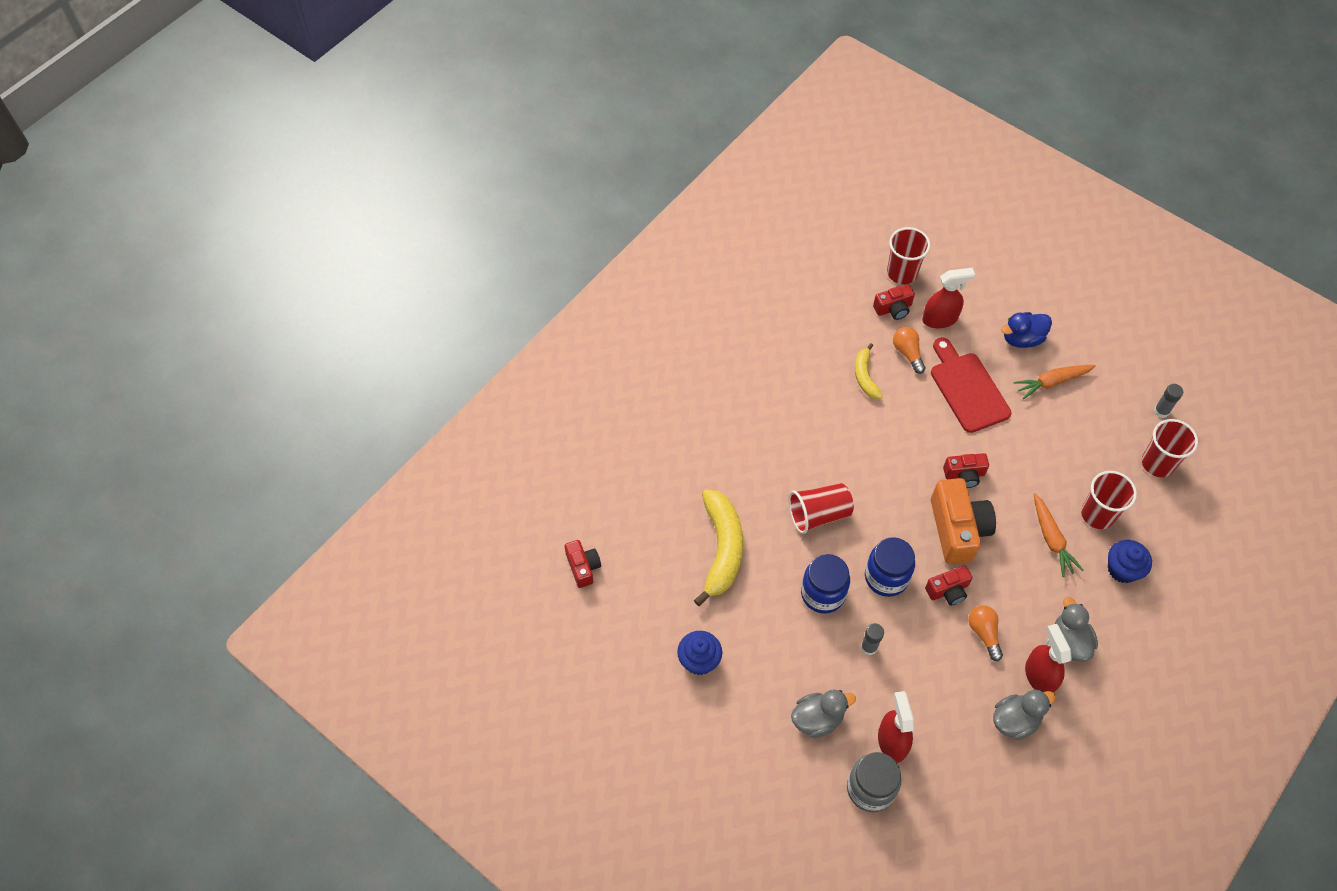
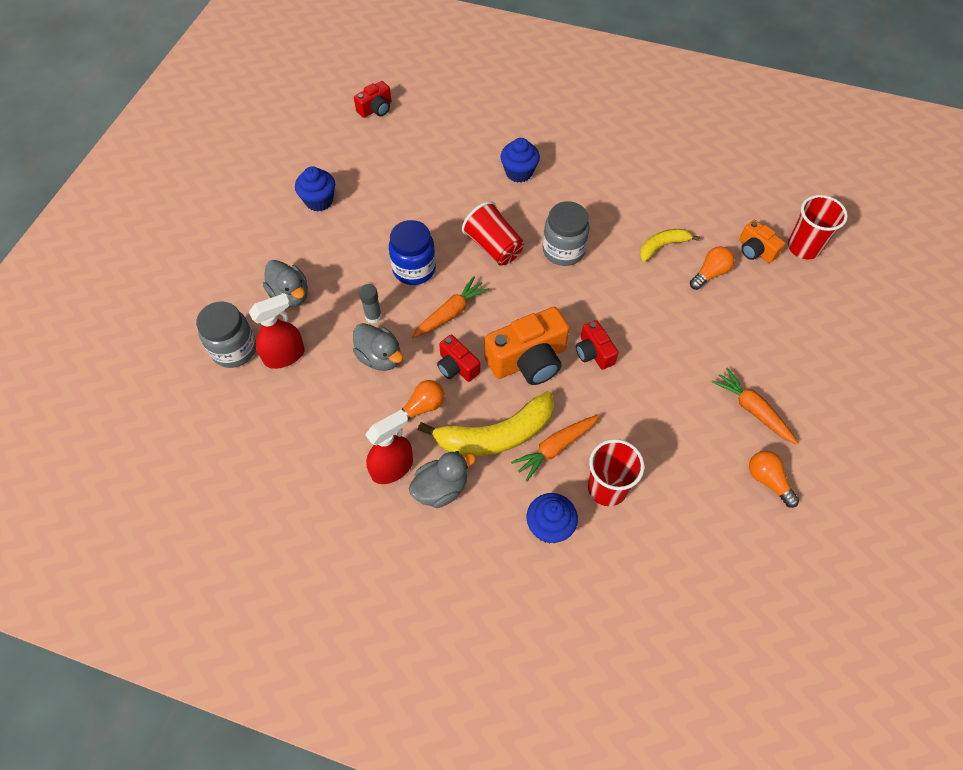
camera: 70 degrees right, 0 degrees up
(721, 549) = (429, 188): yellow banana -> yellow banana (496, 435)
(731, 460) = (519, 172): none -> blue cupcake
(843, 457) = (563, 250): none -> grey jar
(886, 577) = (450, 313): blue jar -> orange carrot
(893, 308) = (755, 250): red camera -> orange camera
(940, 319) = (768, 291): red spray bottle -> none
(967, 388) = (698, 333): red cutting board -> none
(1015, 720) = (336, 455): grey duck -> grey duck (380, 357)
(1022, 339) = (791, 370): blue duck -> none
(1116, 400) = (768, 480): none -> orange light bulb
(1157, 463) = (706, 540): red cup -> none
(1161, 411) = (781, 532): grey glue stick -> none

